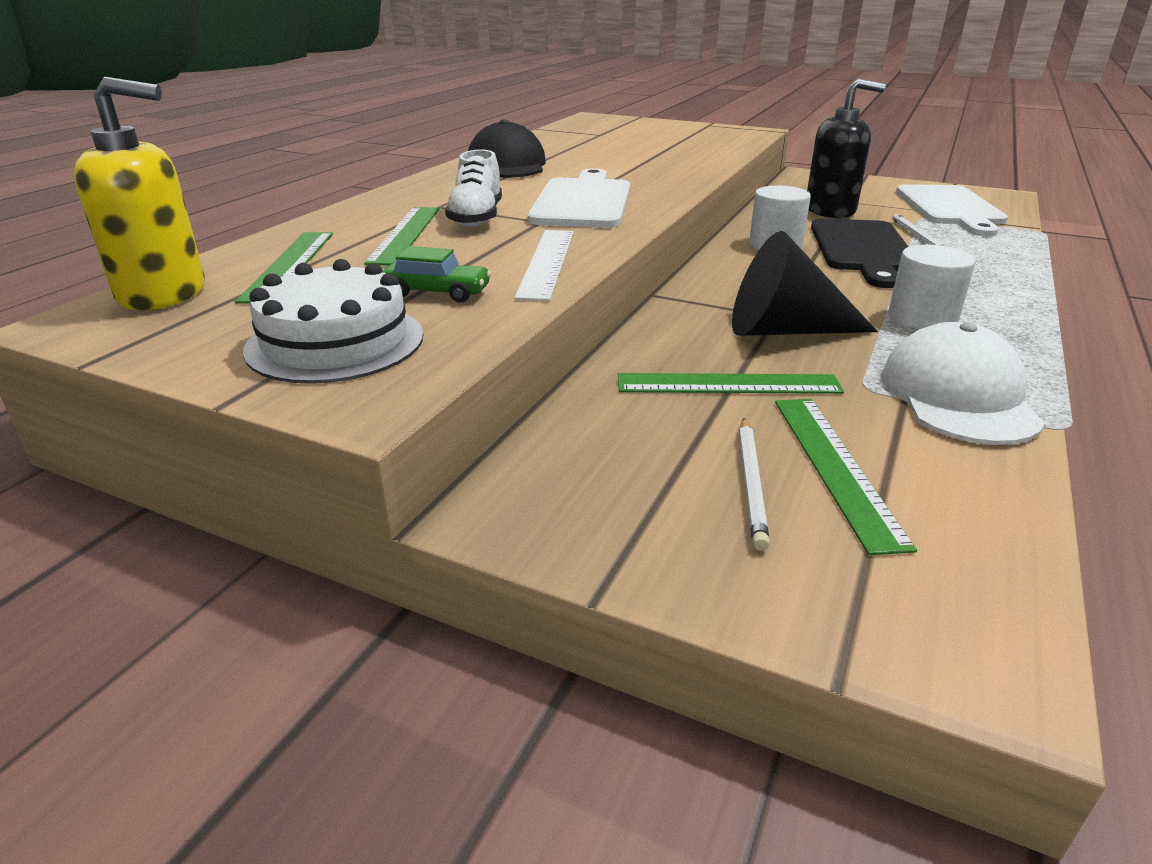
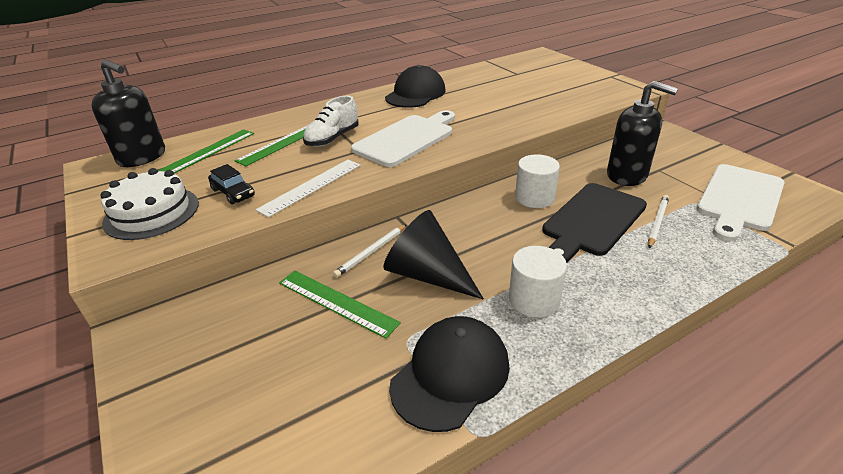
camera: 35 degrees right, 5 degrees up
(163, 294) = (142, 157): yellow soap dispenser -> black soap dispenser
(437, 292) = (233, 193): green car -> black car
(751, 483) = (248, 375): white pencil -> white pencil (371, 252)
(836, 467) = (302, 388): green ruler -> none
(958, 396) = (450, 374): white cap -> black cap

